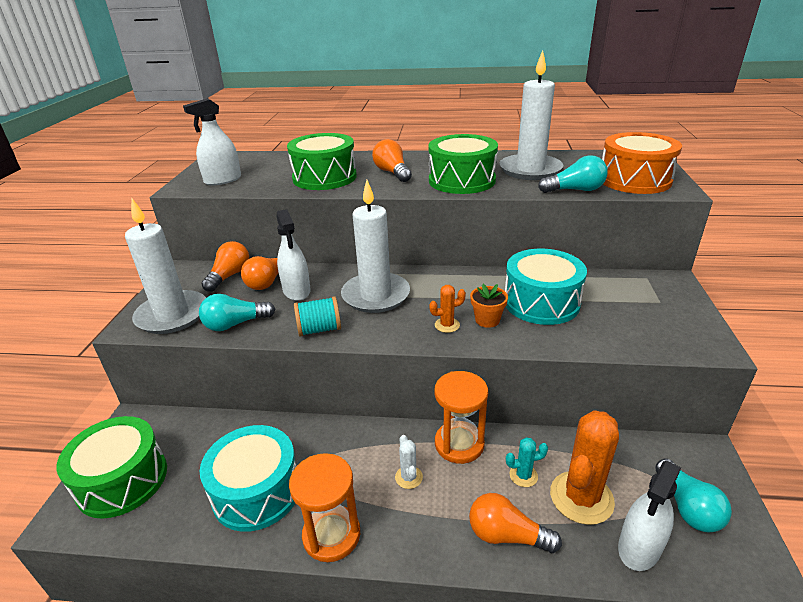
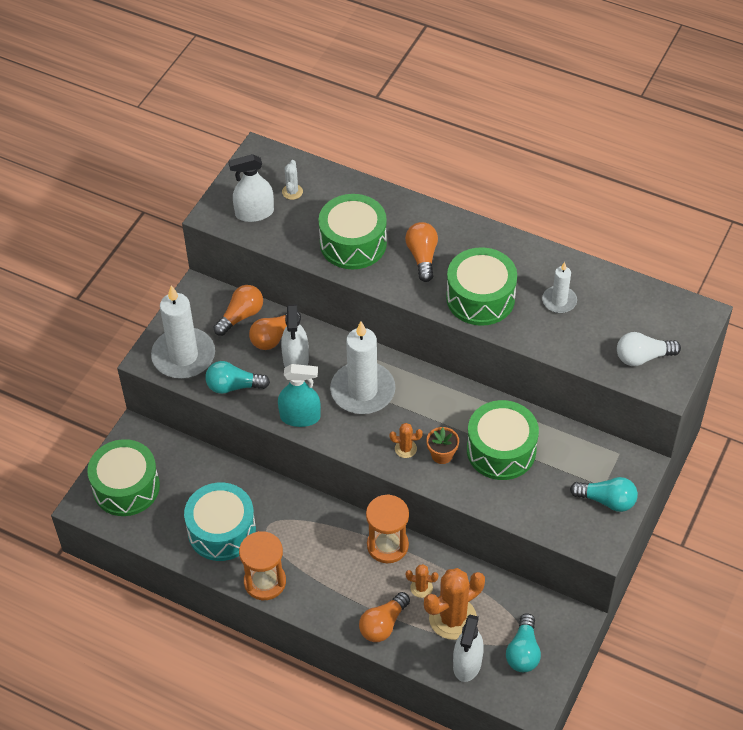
camera: 20 degrees right, 20 degrees up
(319, 329) = (300, 417): turquoise spool -> turquoise spray bottle
(408, 477) = (336, 559): white cactus -> white cactus (292, 192)
(507, 535) = (383, 624): orange light bulb -> orange light bulb turned 90 degrees counterclockwise
(523, 475) = (421, 588): turquoise cactus -> orange cactus
(530, 170) = (559, 301): white candle -> white candle, size x0.53
(541, 302) = (501, 450): turquoise drum -> green drum
(575, 190) = (573, 354): turquoise light bulb -> turquoise light bulb (607, 500)
(634, 180) = (642, 357): orange drum -> white light bulb
(639, 547) = (467, 663): white spray bottle -> white spray bottle turned 45 degrees counterclockwise

